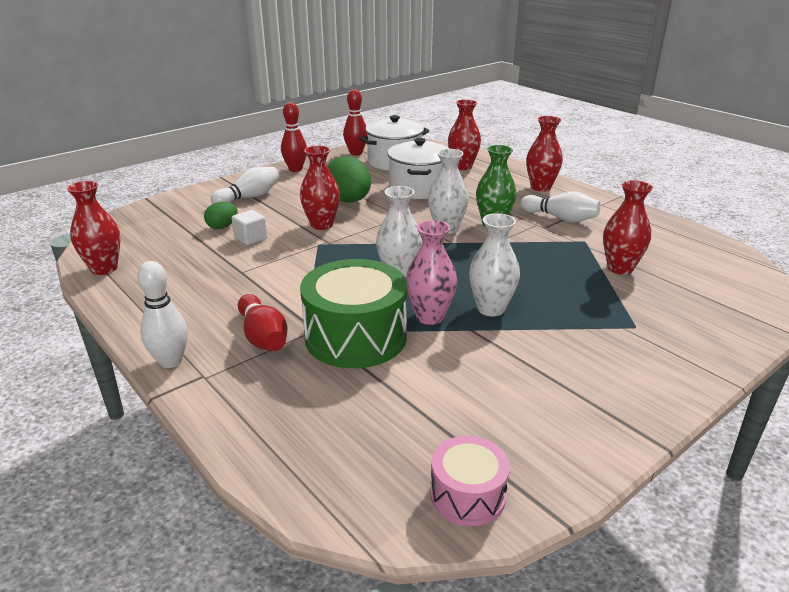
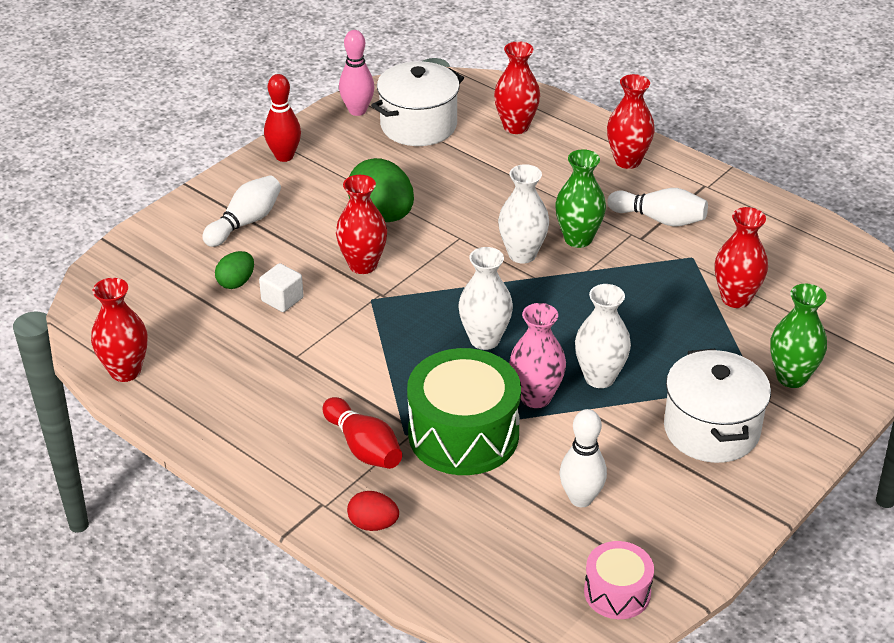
camera: 10 degrees left, 10 degrees up
(170, 361) = (279, 491): white bowling pin -> white bowling pin (581, 498)
(240, 398) = (373, 524): none -> red egg
(356, 153) = (357, 111): red bowling pin -> pink bowling pin
(418, 188) = (467, 179): white pot -> white pot (711, 430)
(670, 325) = (791, 377): none -> green vase

